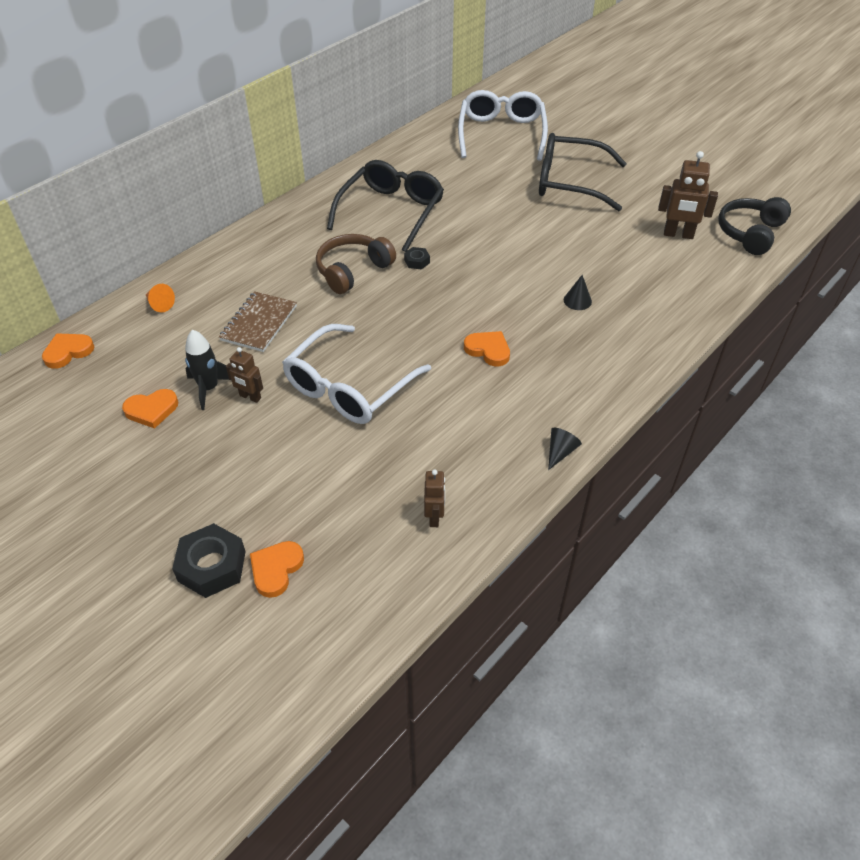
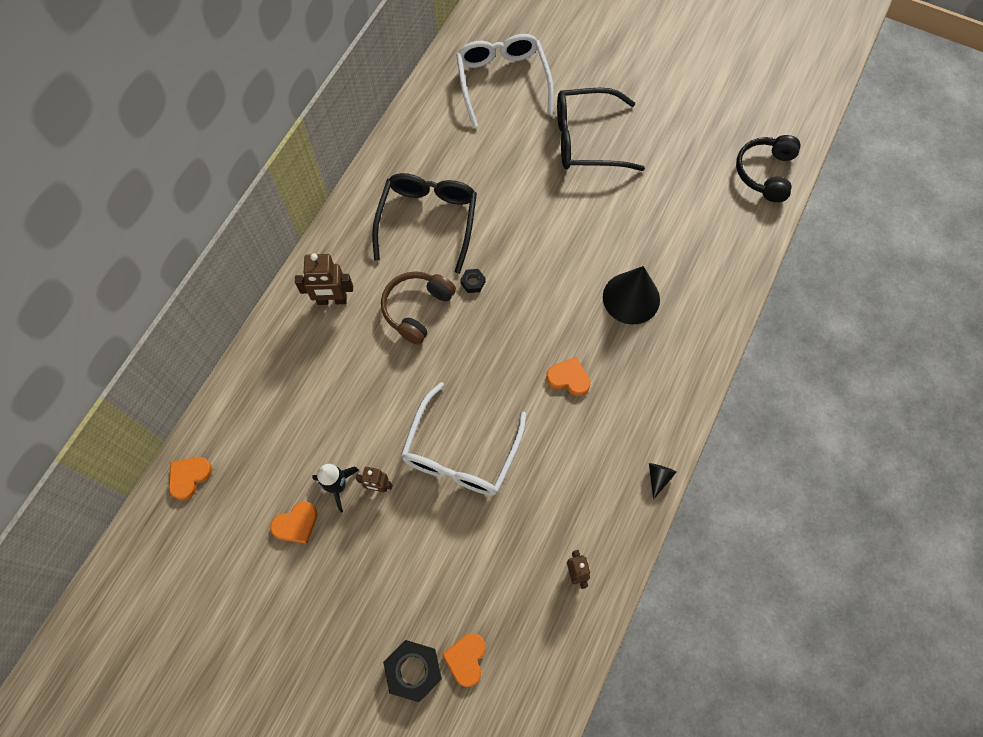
camera: 15 degrees left, 20 degrees up
(159, 304) = (250, 397): orange cone -> none
(259, 323) = (353, 397): brown notebook -> none
(577, 300) = (631, 298): black cone -> black cone, size x2.21
(678, 234) = (702, 190): brown robot -> brown robot (332, 300)

